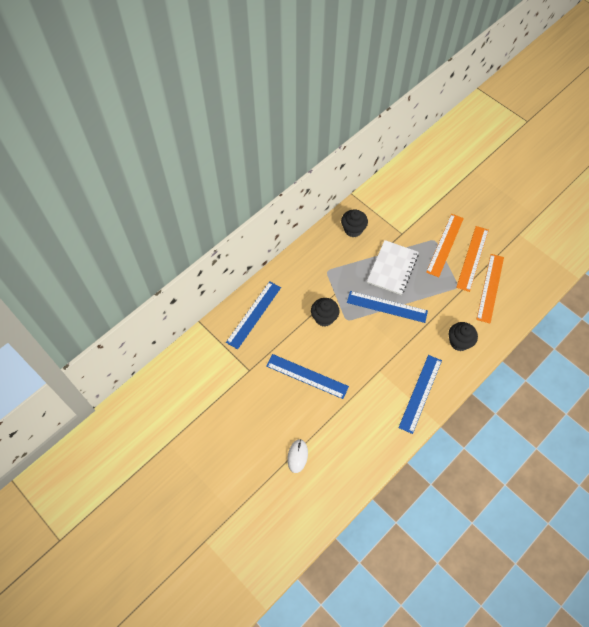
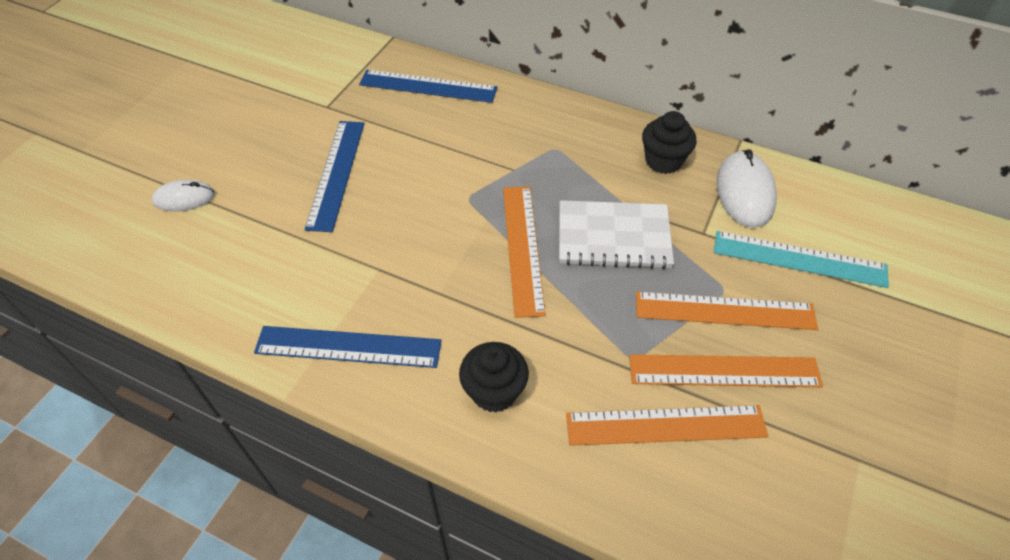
camera: 70 degrees right, 10 degrees down
(324, 318) = (458, 167): black cupcake -> none
(384, 207) = (745, 192): none -> white mouse
(387, 306) = (523, 248): blue ruler -> orange ruler
(427, 206) = (799, 259): none -> turquoise ruler

